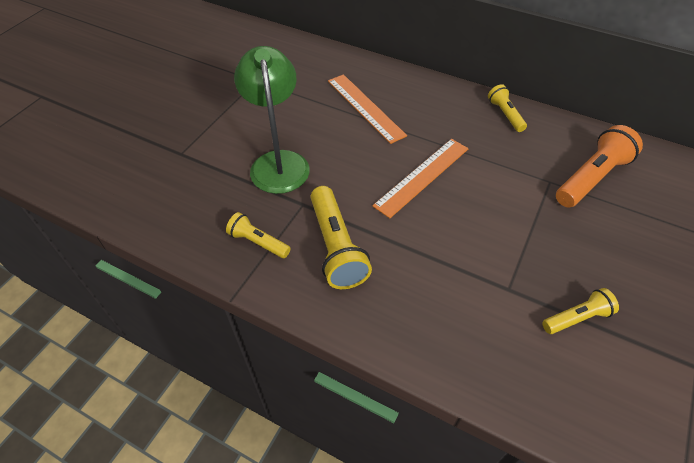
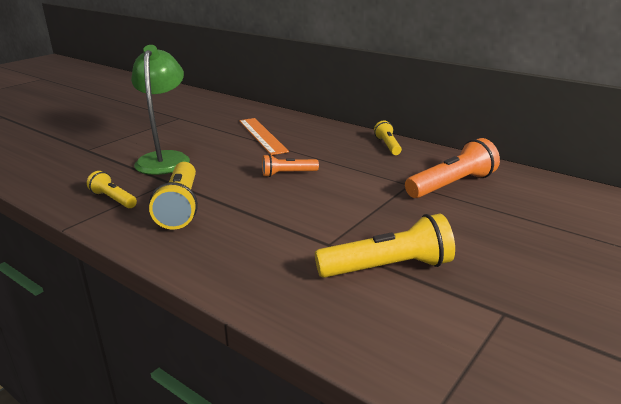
camera: 10 degrees right, 25 degrees down
(422, 176) = (288, 174): orange ruler -> orange flashlight
(577, 318) = (388, 268): yellow flashlight -> yellow flashlight, size x1.74

